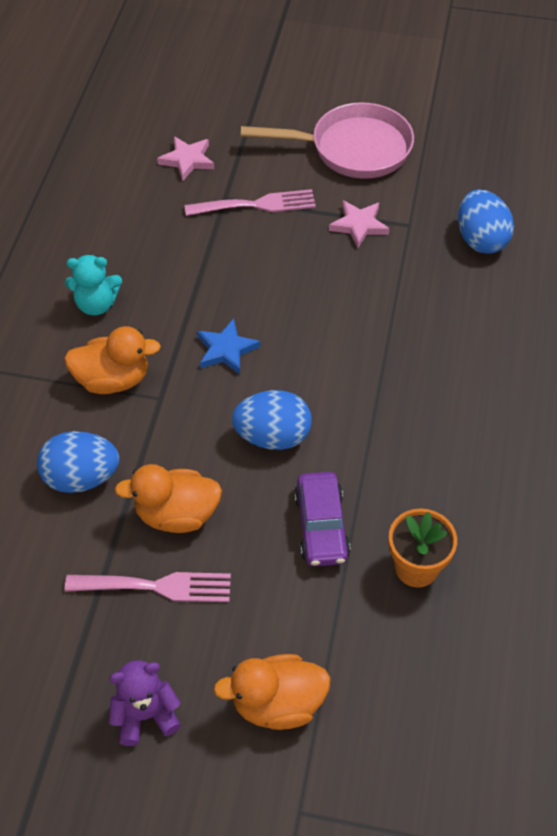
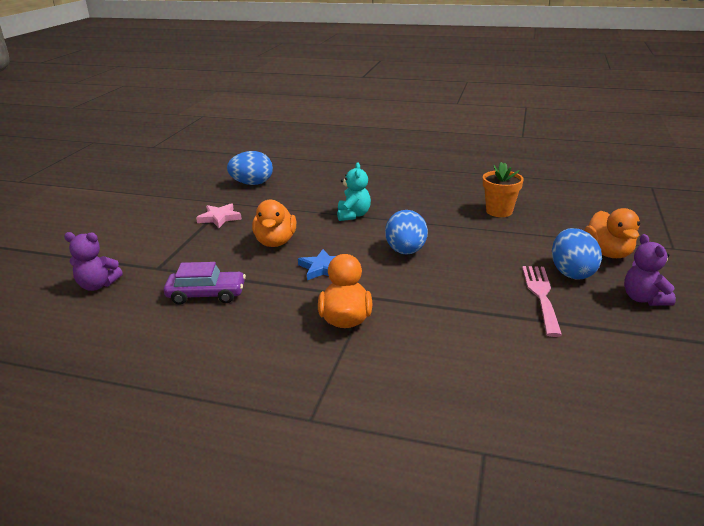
camera: 85 degrees left, 25 degrees down
(81, 478) = (449, 333): blue egg -> blue egg (572, 272)
(96, 304) = (255, 330): turquoise teddy bear -> turquoise teddy bear (353, 215)
(177, 514) = (477, 288): orange duck -> orange duck (275, 242)
(187, 160) = (97, 285): pink star -> purple teddy bear
(256, 205) = (174, 254): pink fork -> none
(321, 526) = (476, 237): purple car -> purple car (206, 294)
(352, 149) = (140, 218): pink pan -> none

